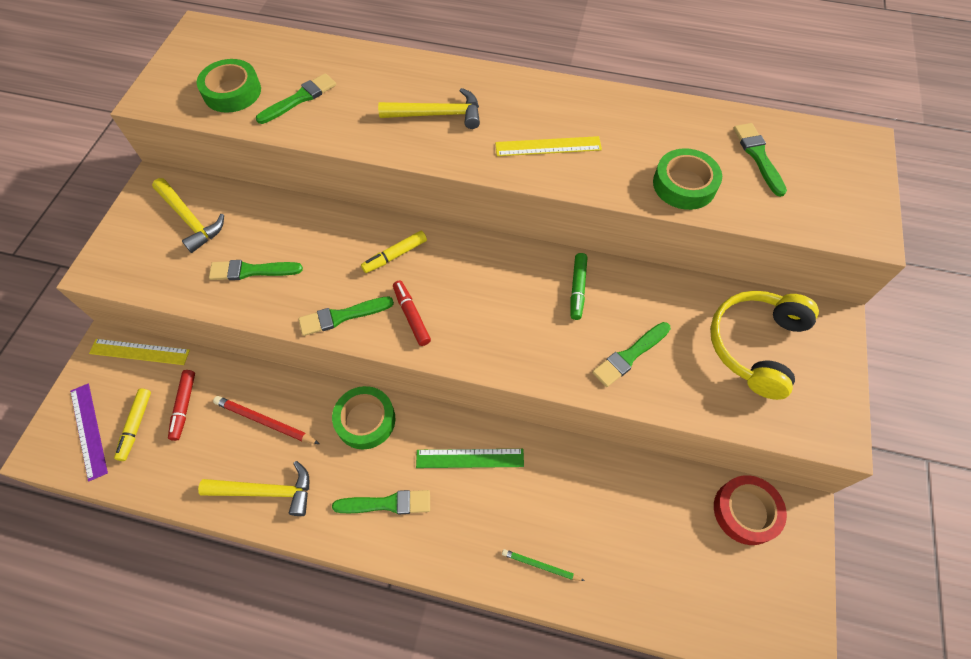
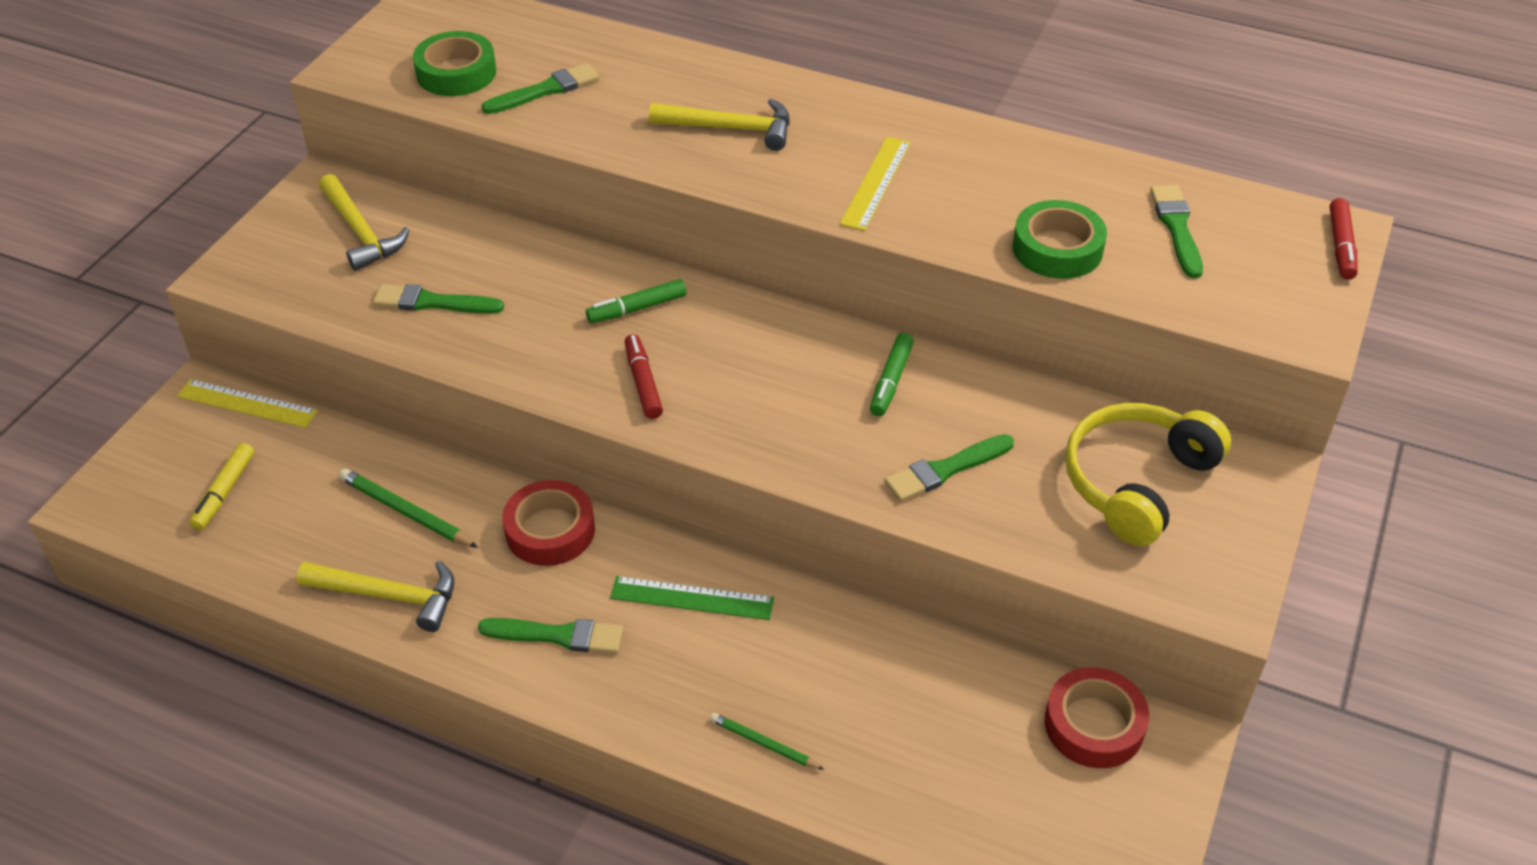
camera: 10 degrees right, 15 degrees down
(88, 431) = (158, 488): purple ruler -> none
(184, 406) = (295, 478): red marker -> red marker (1340, 246)
(265, 421) = (406, 512): red pencil -> green pencil
(342, 316) = (546, 371): green brush -> none
(365, 420) = (550, 530): green tape -> red tape
(395, 255) = (637, 308): yellow marker -> green marker
(548, 146) = (876, 183): yellow ruler -> yellow ruler turned 75 degrees counterclockwise

